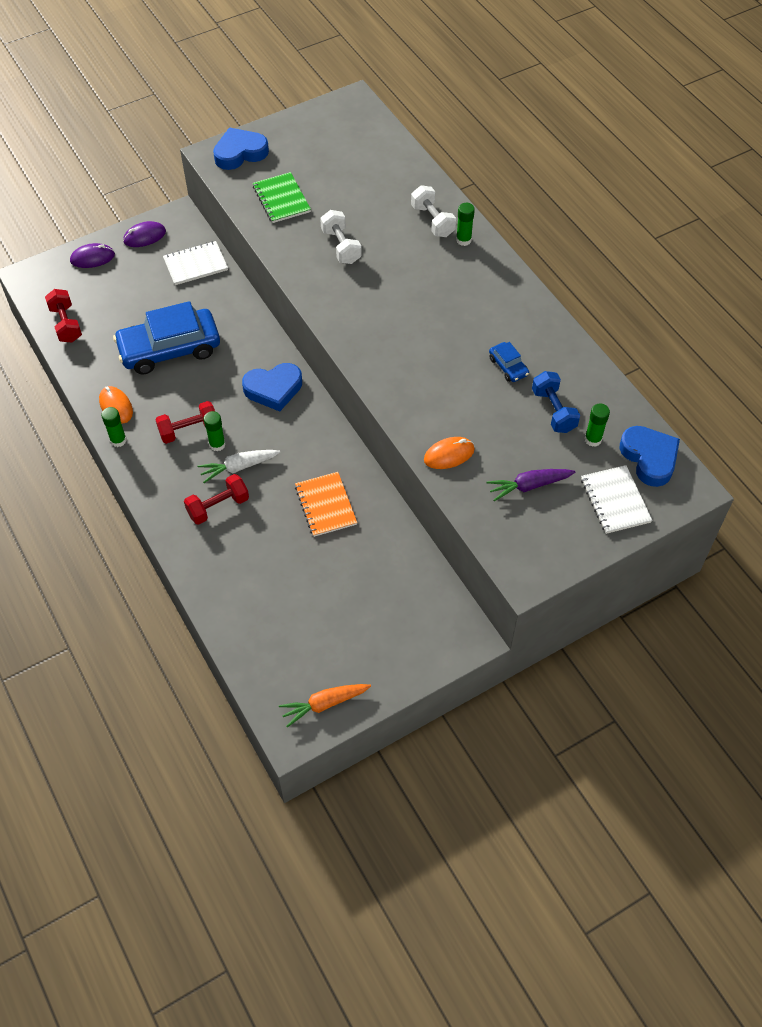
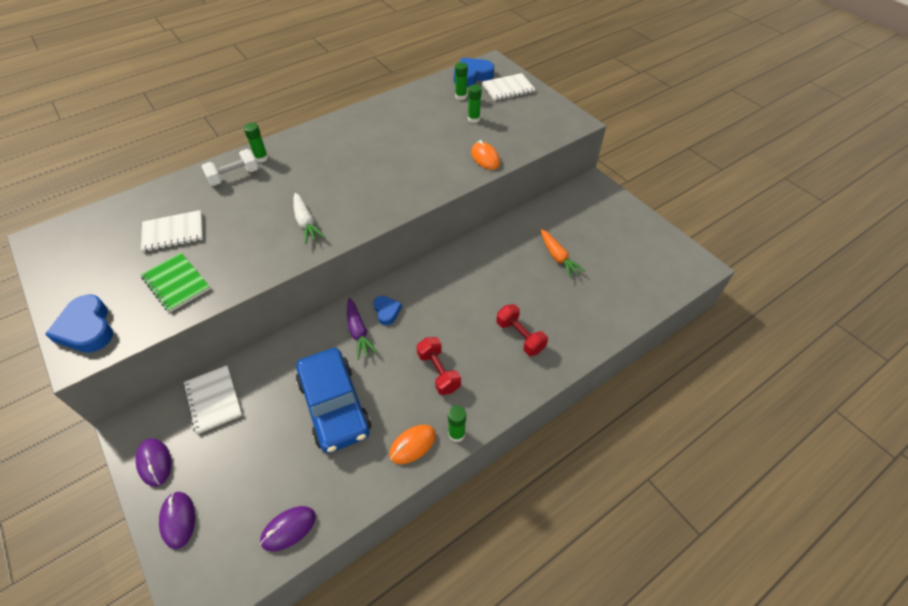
camera: 95 degrees left, 5 degrees down
(66, 324) = (288, 529): red dumbbell -> purple mouse
(217, 444) = (453, 346): green glue stick -> green glue stick (473, 119)
(238, 467) = (476, 327): white carrot -> white carrot (306, 223)
(273, 389) = (387, 311): blue heart -> blue heart, size x0.59
(281, 199) = (176, 283): green notebook -> green notebook turned 75 degrees clockwise
(324, 704) = (671, 251): orange carrot -> orange carrot (558, 257)
(325, 505) = (505, 264): orange notebook -> none
(341, 246) = (255, 232): white dumbbell -> none
(350, 187) = (173, 232): none -> white notebook
(508, 366) = (399, 132): blue car -> none
(528, 486) = (505, 122): purple carrot -> purple carrot (358, 332)
(553, 411) = (438, 112): blue dumbbell -> none

